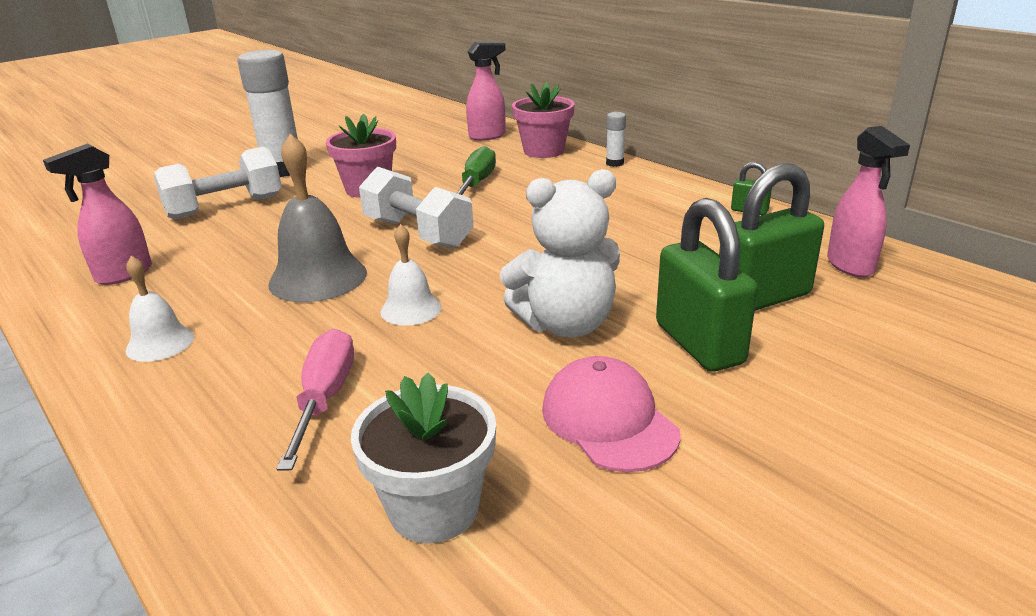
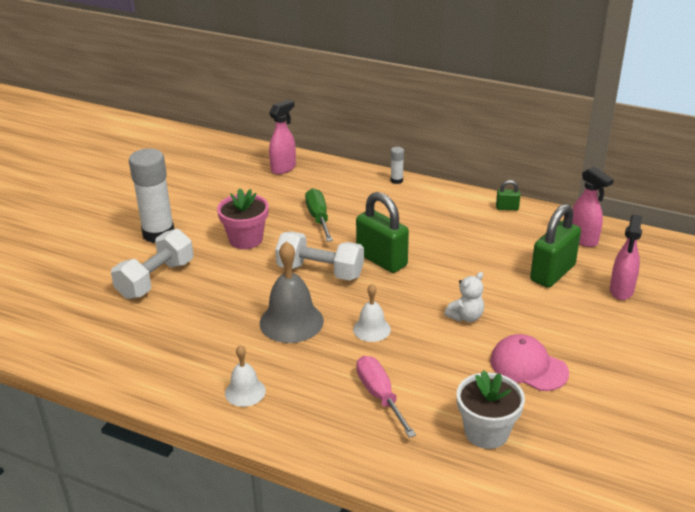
camera: 25 degrees left, 5 degrees up
(123, 275) = (154, 352): pink spray bottle -> pink spray bottle (621, 291)
(544, 151) = (338, 177): pink flower pot -> none
(566, 324) = (465, 317): white teddy bear -> white teddy bear, size x0.56
(699, 343) = (540, 311): green padlock -> green padlock (381, 260)

